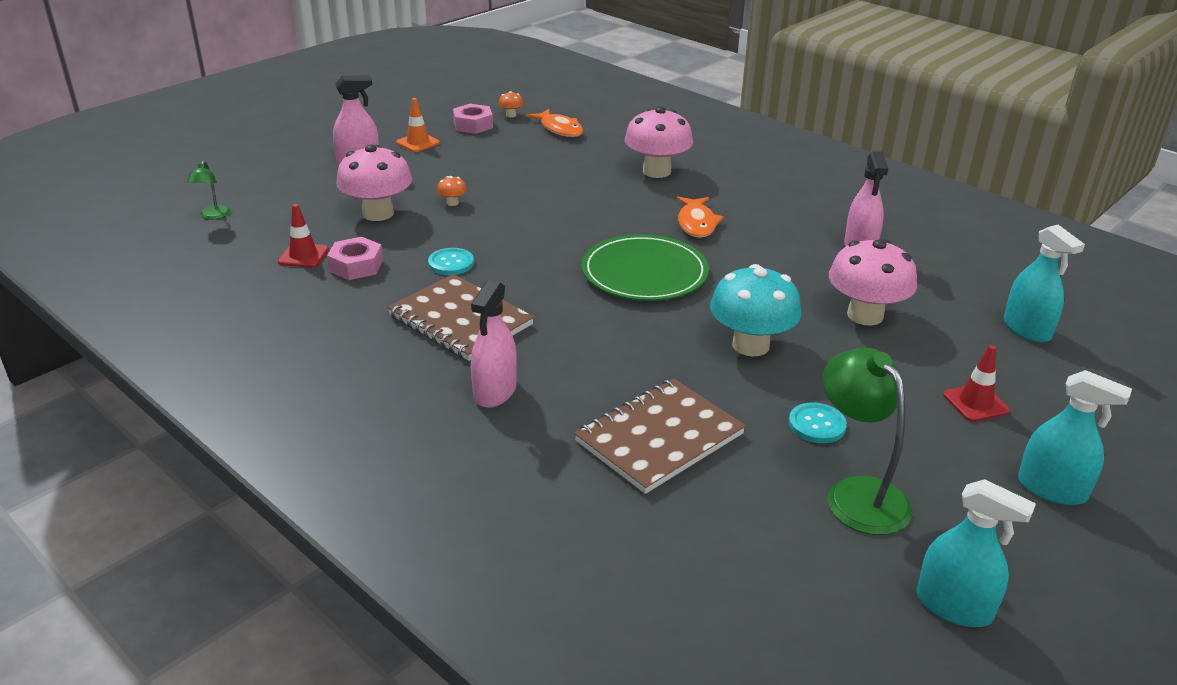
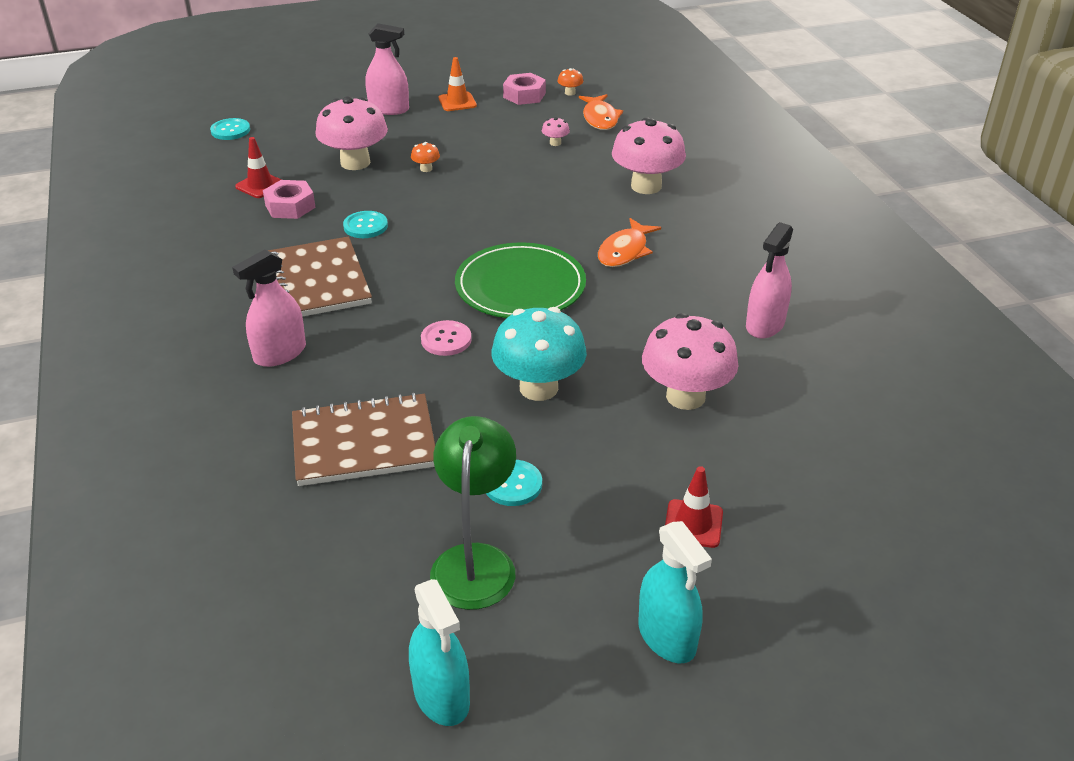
camera: 30 degrees right, 5 degrees up
(213, 216) = (230, 130): green lamp -> turquoise button
(544, 156) = (555, 143): none -> pink mushroom
(632, 333) = (446, 340): none -> pink button
(1026, 329) = (845, 470): turquoise spray bottle -> none

